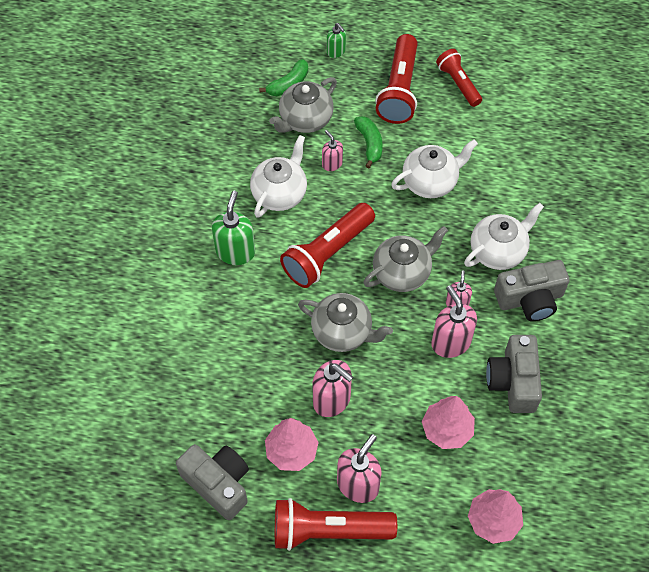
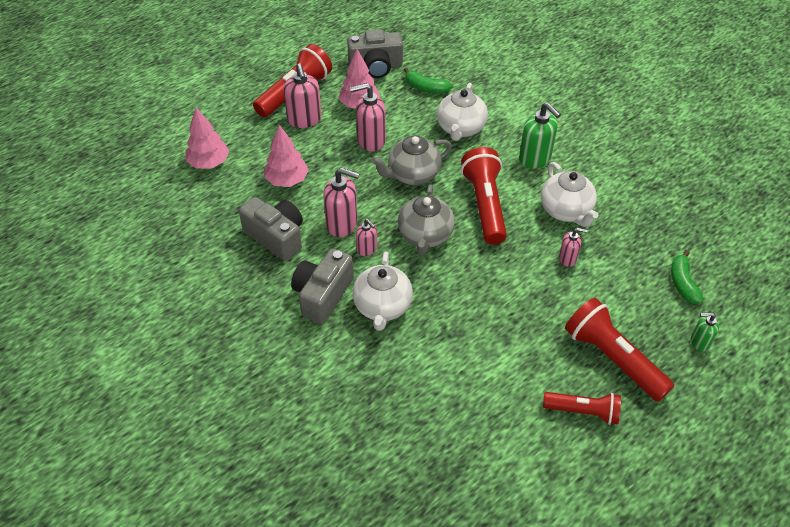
camera: 130 degrees right, 10 degrees down
(305, 119) = (631, 270): grey teapot -> none
(369, 144) = (567, 296): green banana -> green banana (425, 88)
(430, 182) = (490, 310): white teapot -> white teapot (461, 128)

